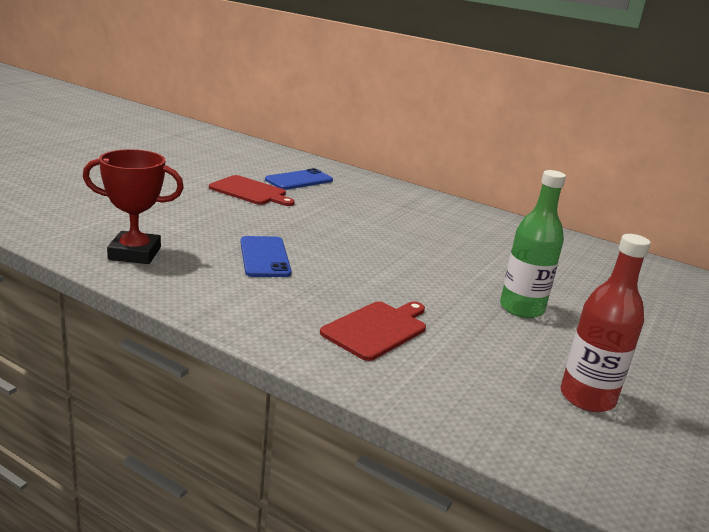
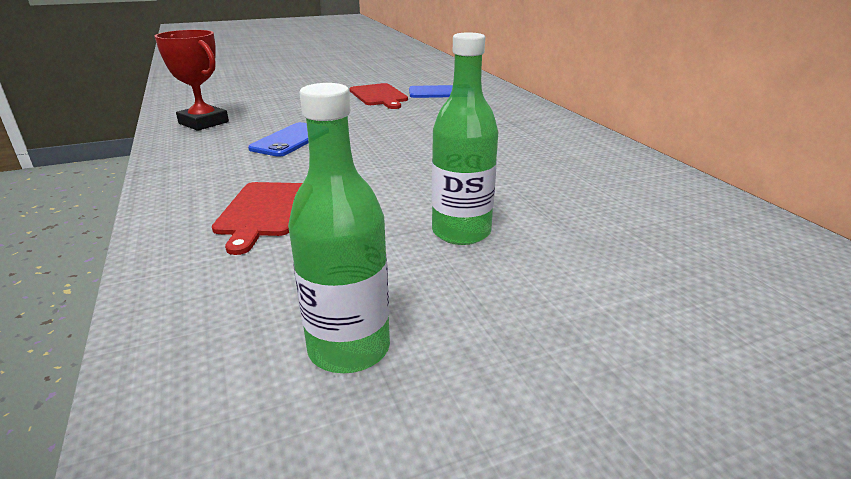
camera: 40 degrees right, 5 degrees up
(377, 329) = (264, 211): red cutting board -> red cutting board turned 105 degrees clockwise
(587, 398) = (349, 349): red bottle -> green bottle

